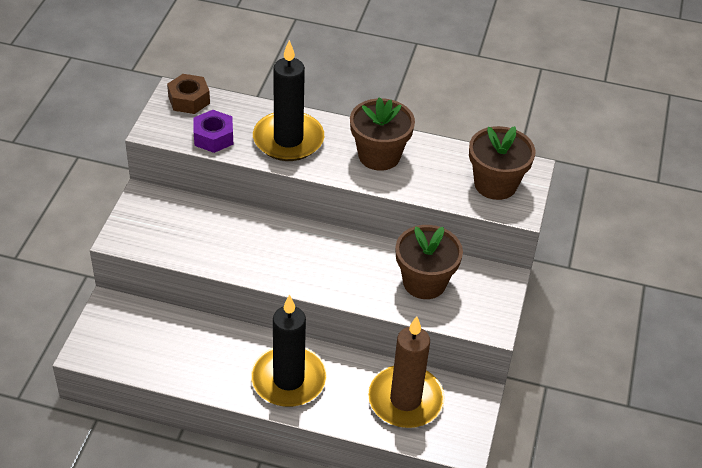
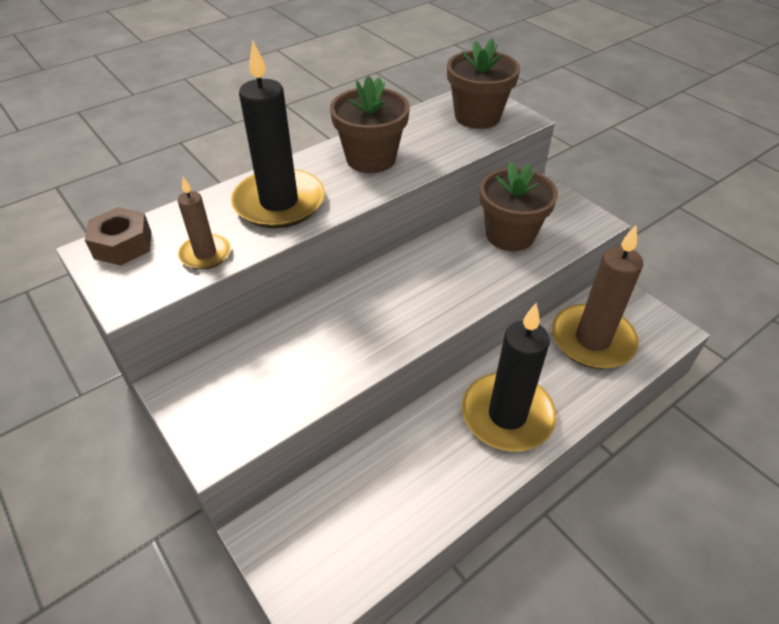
camera: 50 degrees left, 0 degrees up
(213, 137) = (205, 254): purple nut -> brown candle

